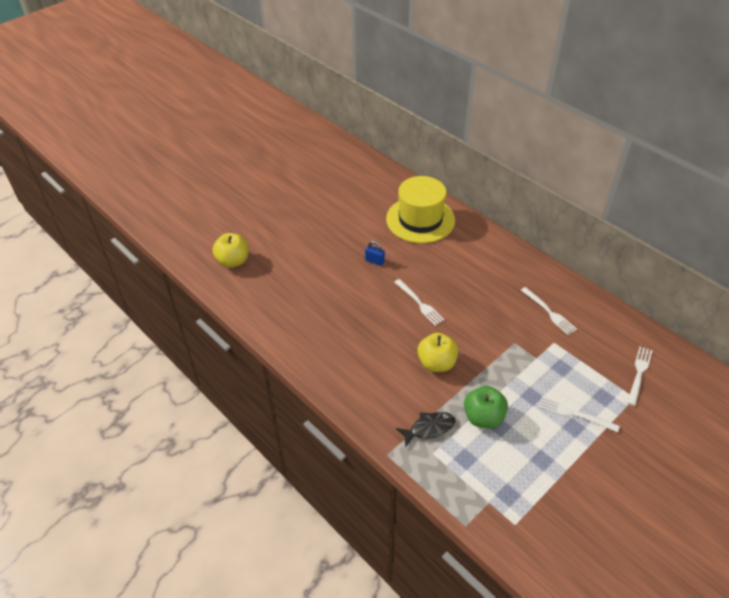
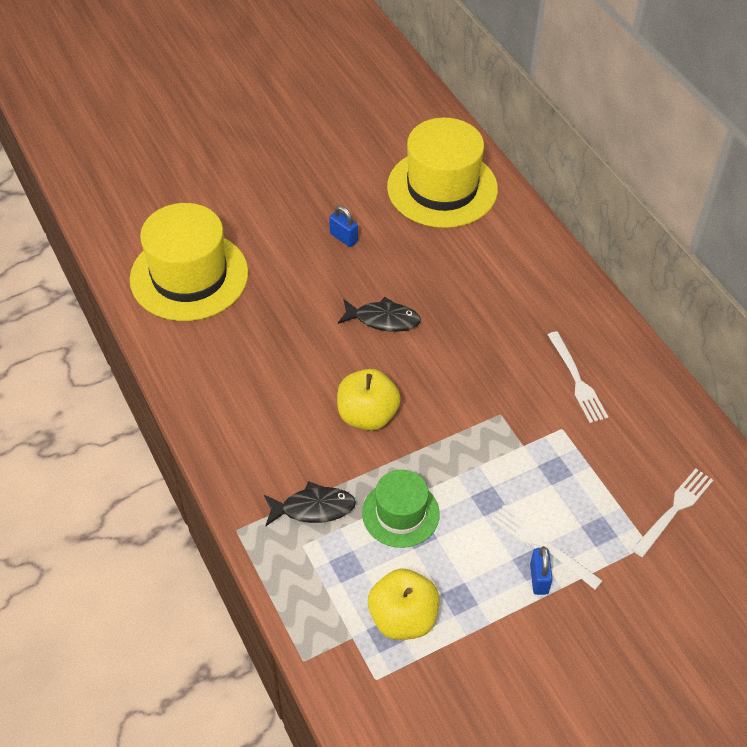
camera: 15 degrees right, 5 degrees up
(233, 261) = (137, 191): yellow apple -> yellow apple (403, 618)
(289, 305) = (189, 276): none -> yellow hat
(420, 304) = (383, 319): white fork -> black fish
(483, 417) = (400, 513): green apple -> green hat
(582, 435) = (539, 579): none -> blue padlock

